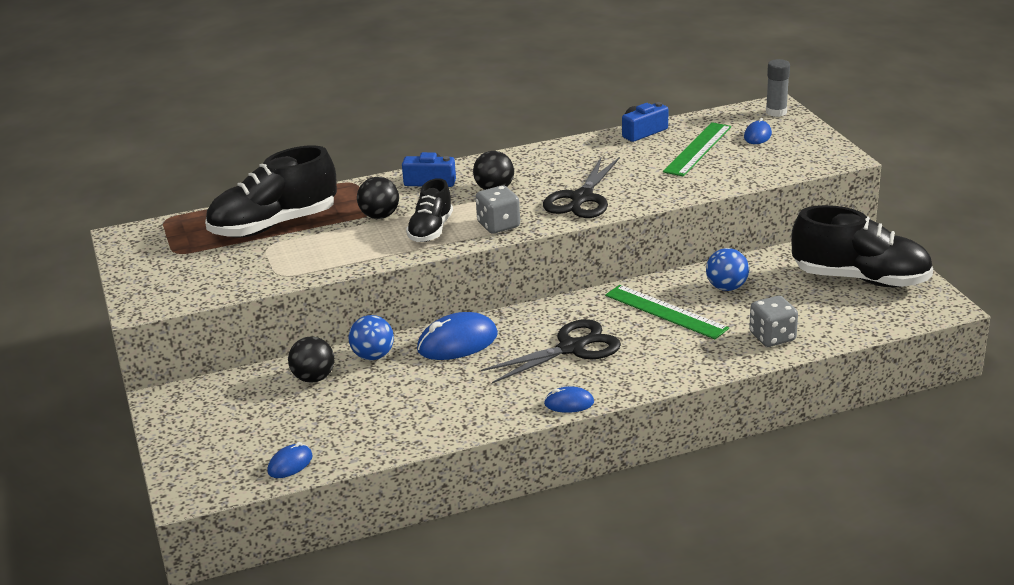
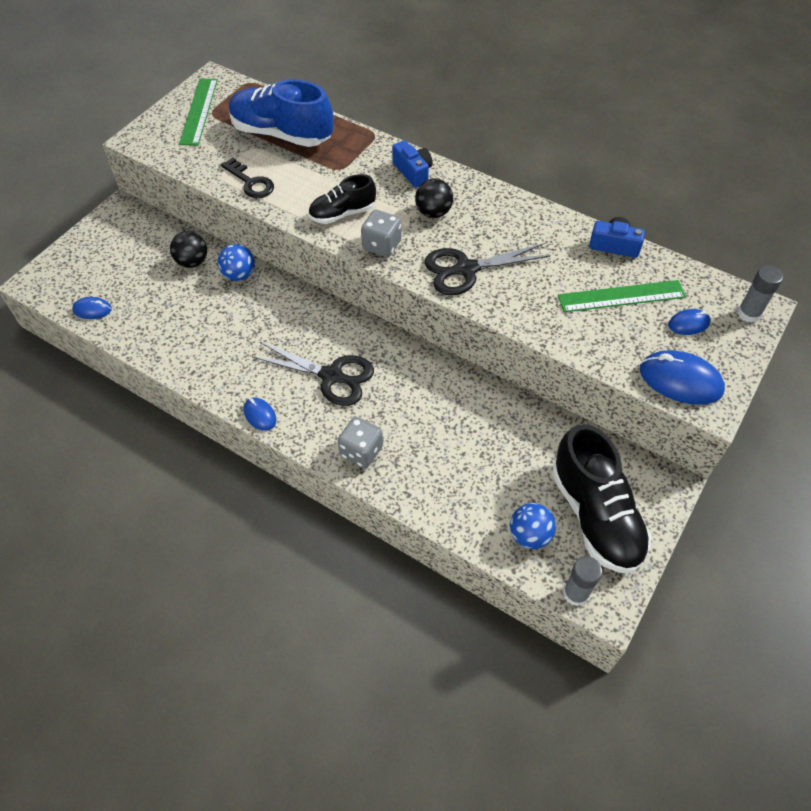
camera: 50 degrees right, 25 degrees up
(274, 225) = (281, 134): black shoe -> blue shoe
(315, 262) = (250, 182): none -> black key
(379, 216) = (339, 176): black ball -> none
(457, 342) = (289, 308): blue mouse -> blue mouse (680, 380)
(665, 312) = (427, 405): green ruler -> green ruler (199, 111)
(726, 287) = (497, 426): blue ball -> blue ball (529, 535)
(772, 337) = (448, 497): grey dice -> grey dice (361, 451)
(922, 315) = (575, 593): none -> grey glue stick

